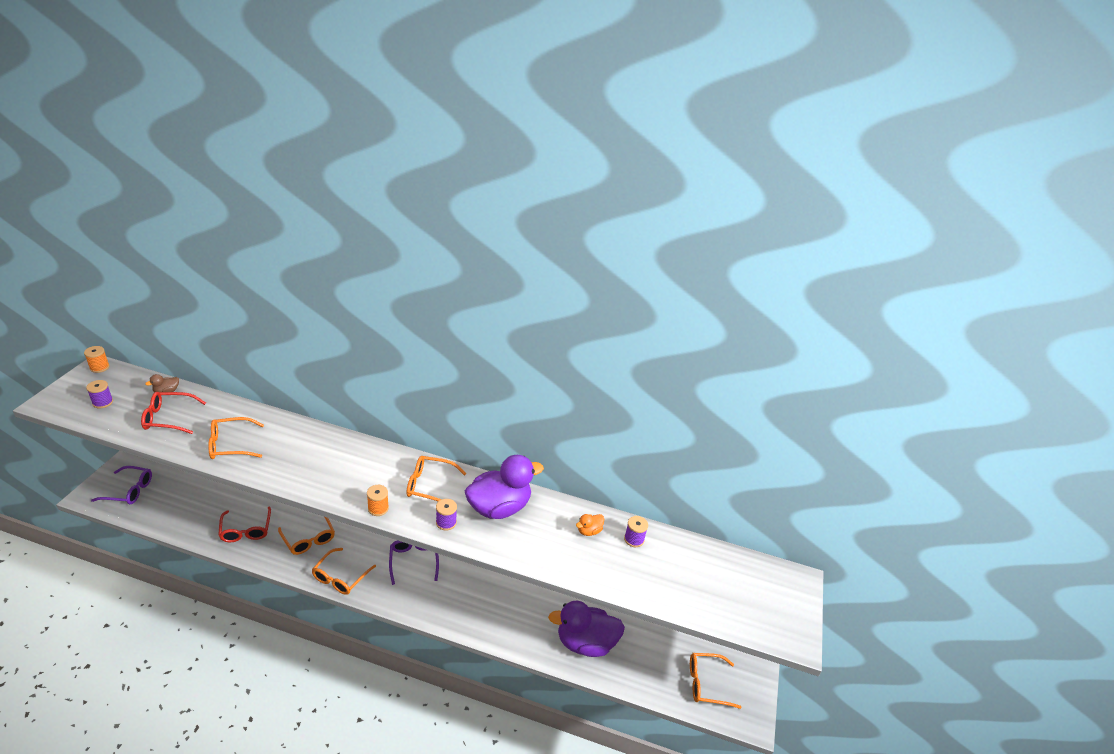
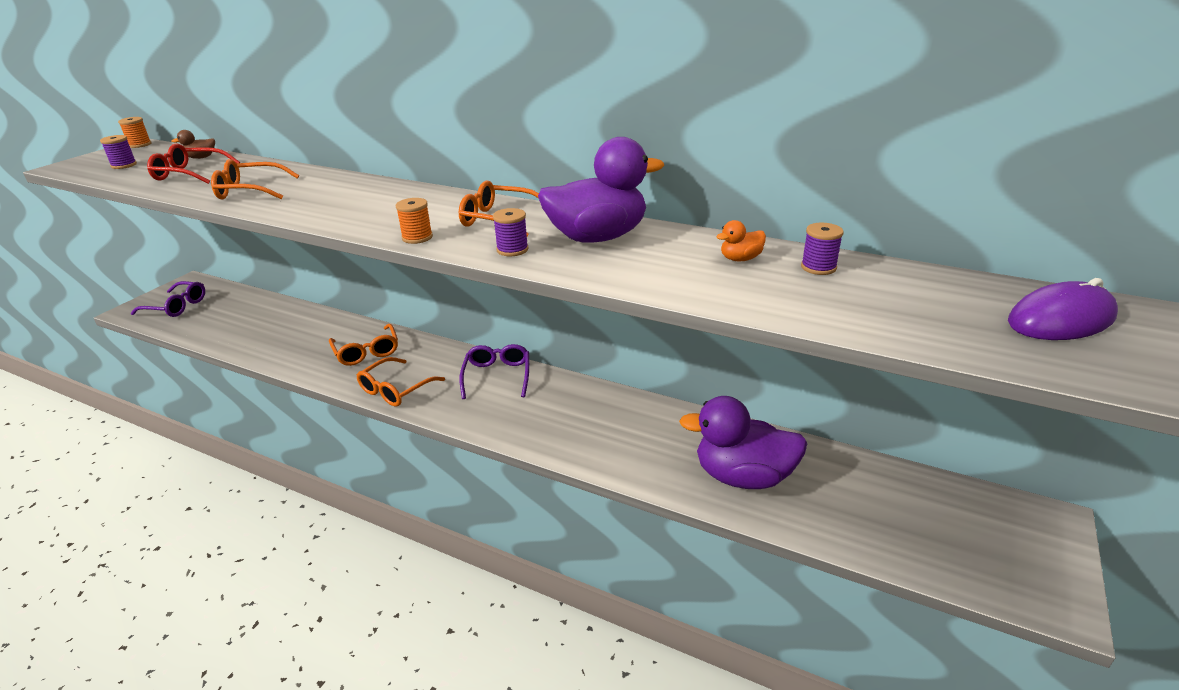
camera: 15 degrees right, 5 degrees down
(246, 530) = (293, 342): red glasses -> none
(707, 684) = (961, 542): orange glasses -> none
(755, 586) = (1060, 319): none -> purple mouse

